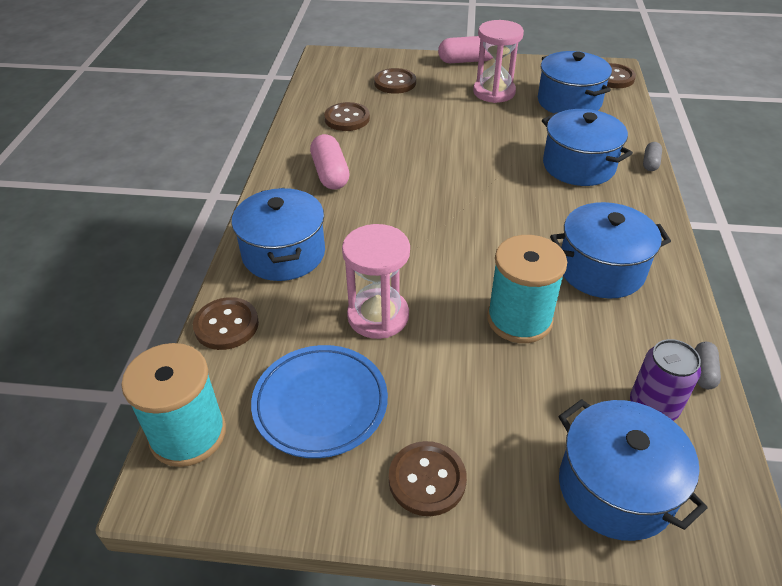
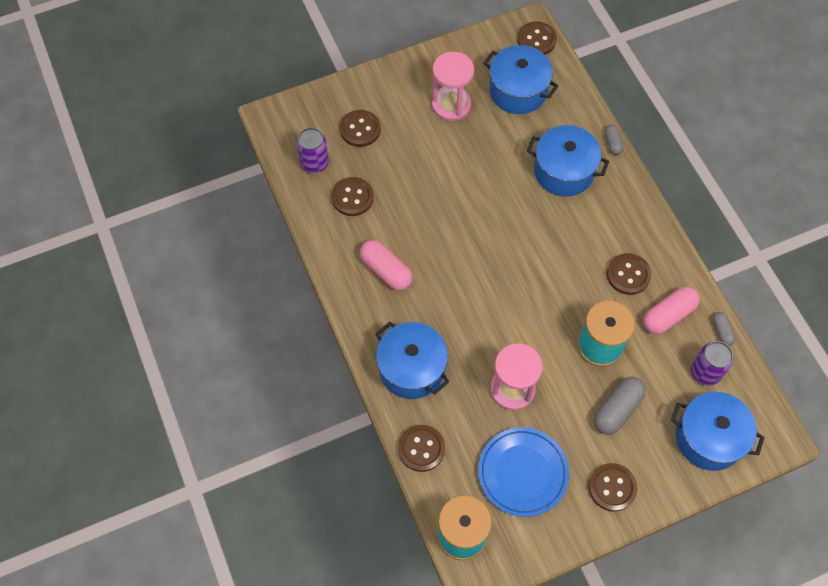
camera: 30 degrees left, 20 degrees up
(334, 90) = (314, 163): none -> purple can
(467, 61) = (402, 68): pink capsule -> pink capsule (668, 315)
(497, 393) = (617, 409): none -> grey capsule
(601, 269) = (628, 275): blue pot -> brown button

